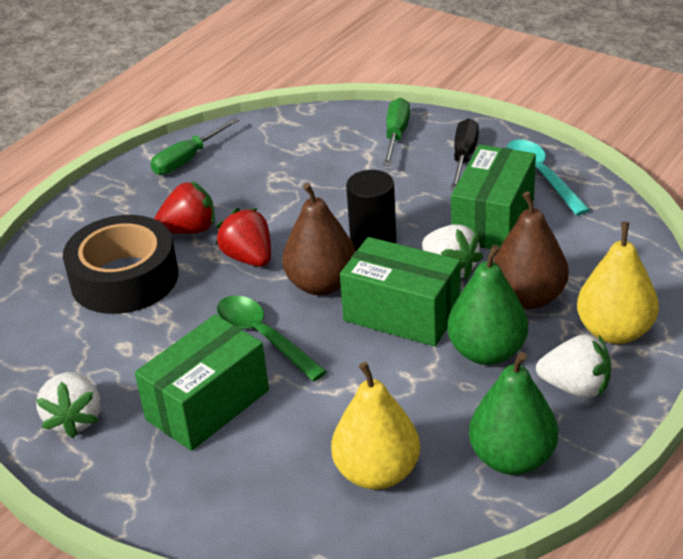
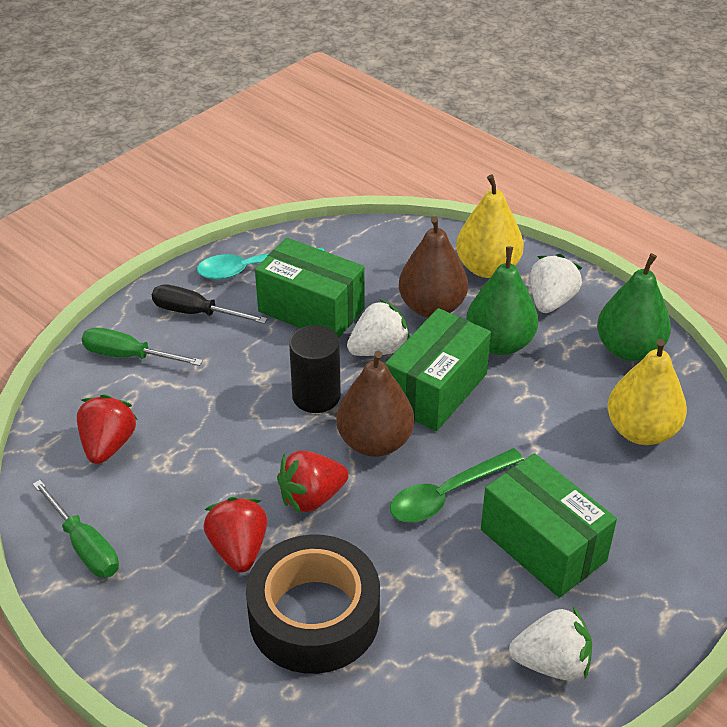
camera: 85 degrees left, 5 degrees up
(290, 147) = (108, 445): none -> red strawberry

